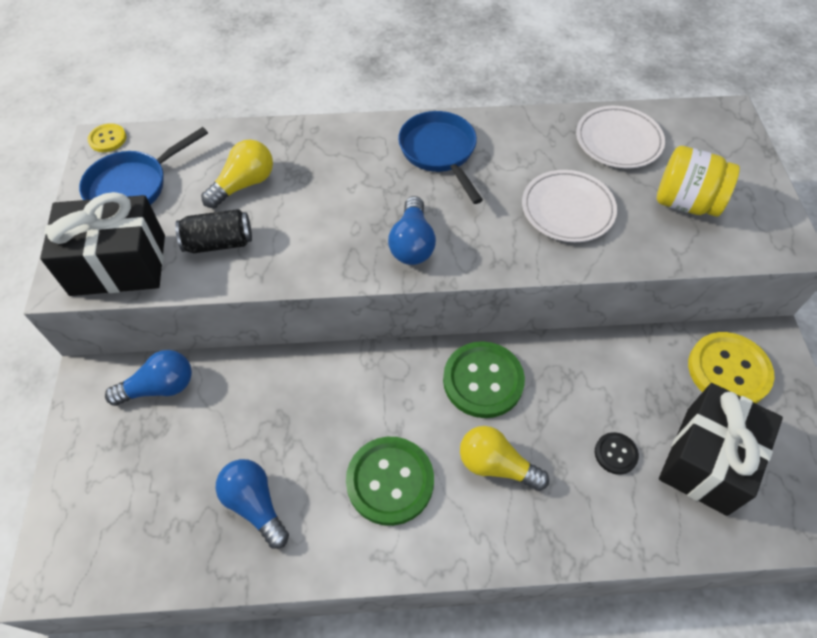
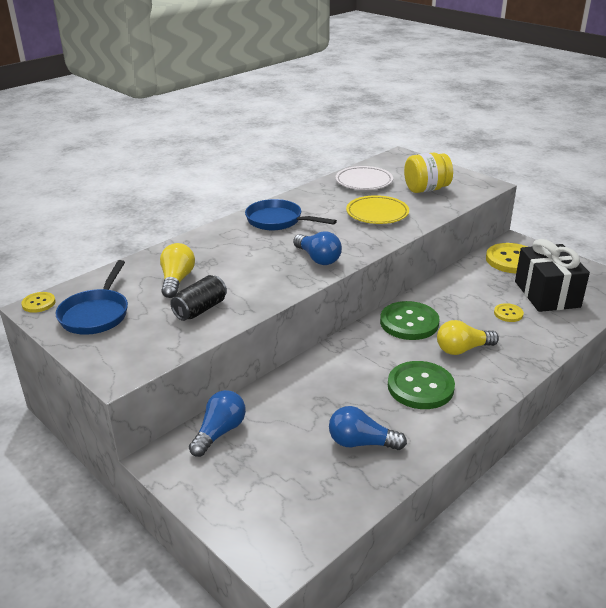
camera: 40 degrees left, 25 degrees down
(118, 265) = (144, 349): black gift -> none
(567, 209) = (377, 213): white plate -> yellow plate
(615, 454) = (508, 314): black button -> yellow button

